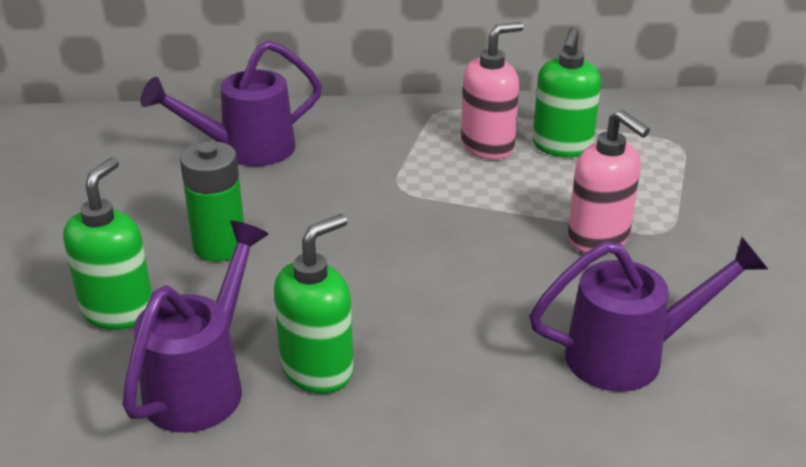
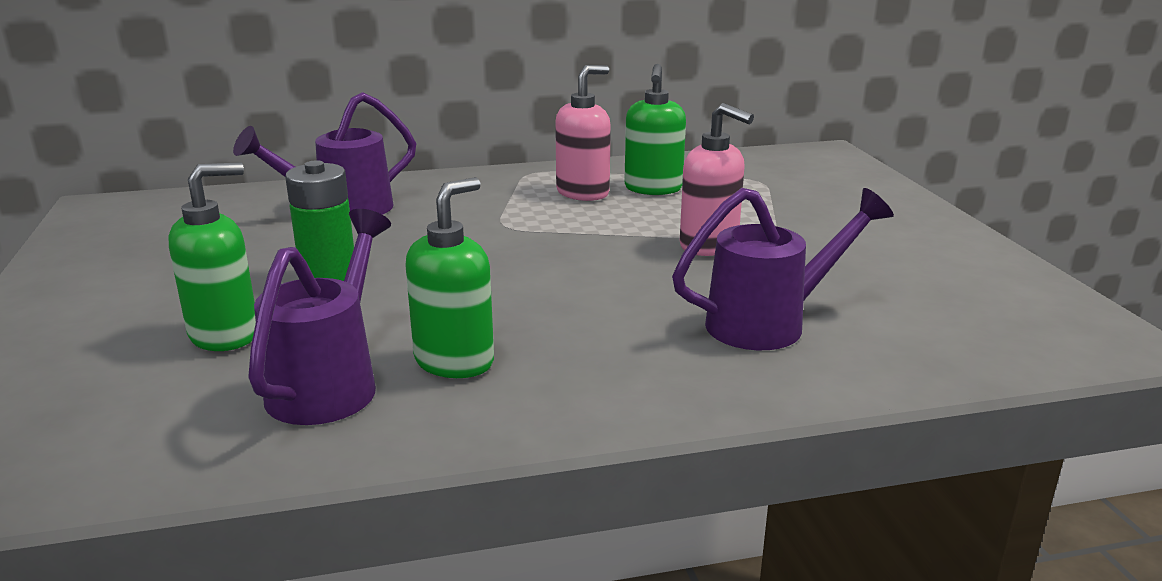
camera: 10 degrees left, 10 degrees down
(118, 311) = (225, 335): green soap dispenser -> green soap dispenser turned 45 degrees clockwise

